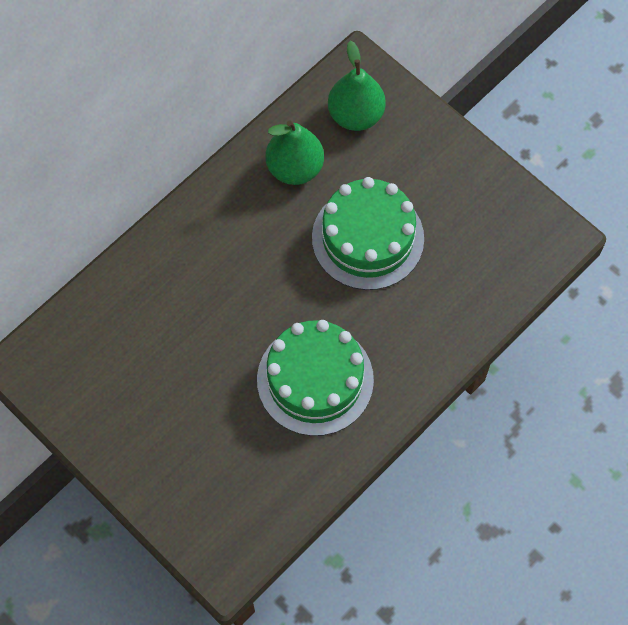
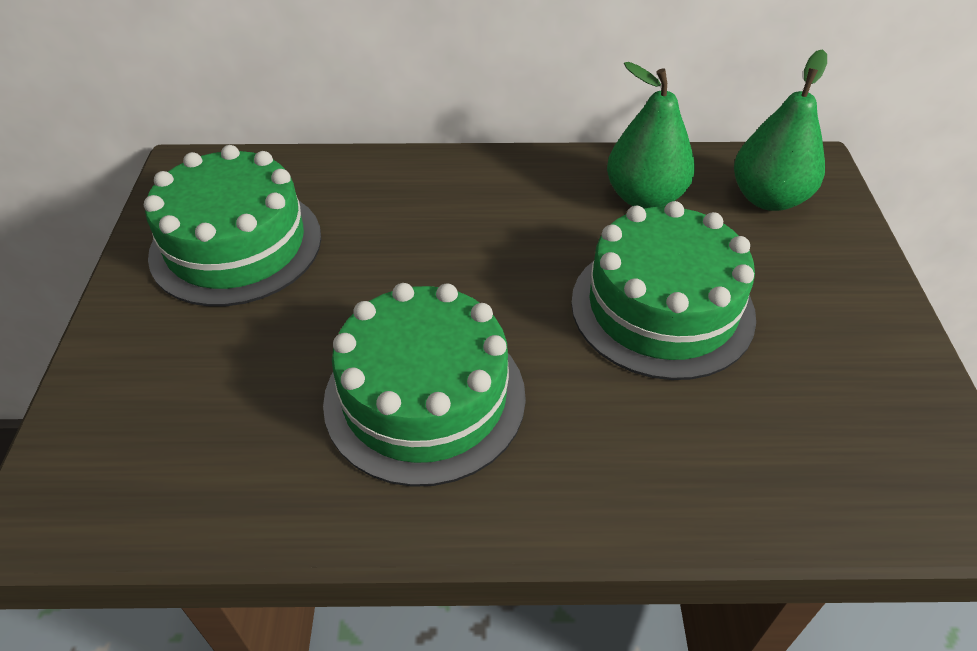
camera: 45 degrees right, 20 degrees down
(124, 384) = (236, 245): none -> green cake

